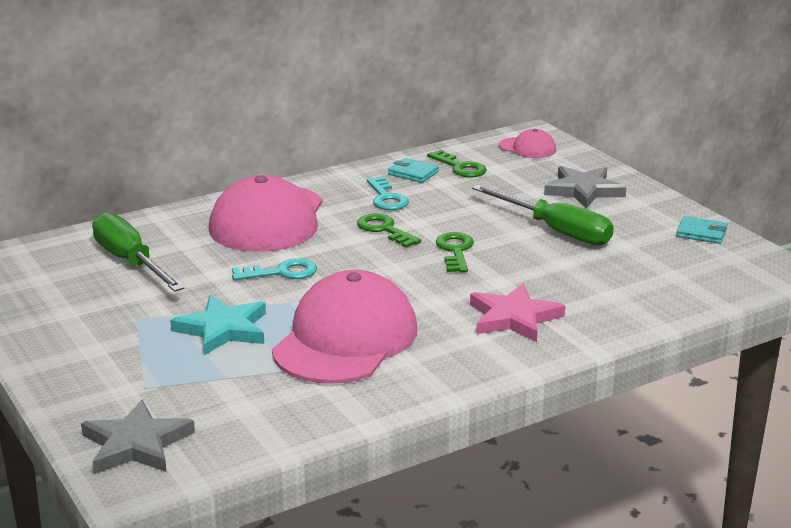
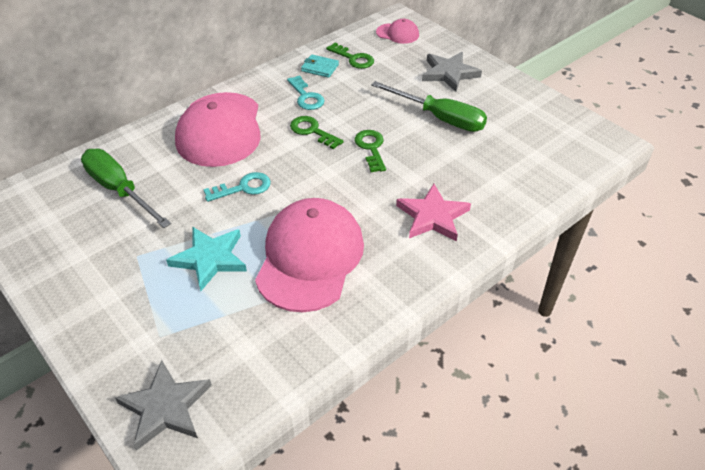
camera: 10 degrees left, 20 degrees up
(701, 233) = (544, 109): turquoise wallet -> none

